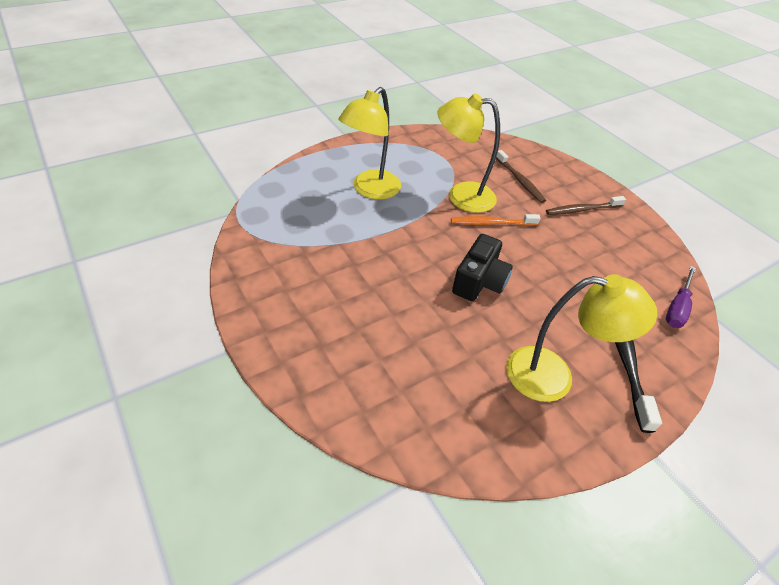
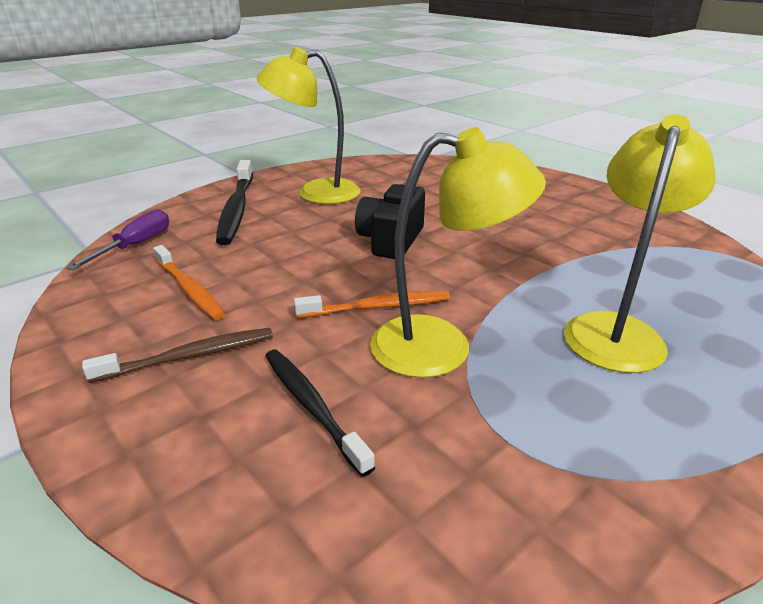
camera: 175 degrees right, 15 degrees down
(520, 181) = (312, 406): brown toothbrush -> black toothbrush
(608, 254) = (189, 289): none -> orange toothbrush

